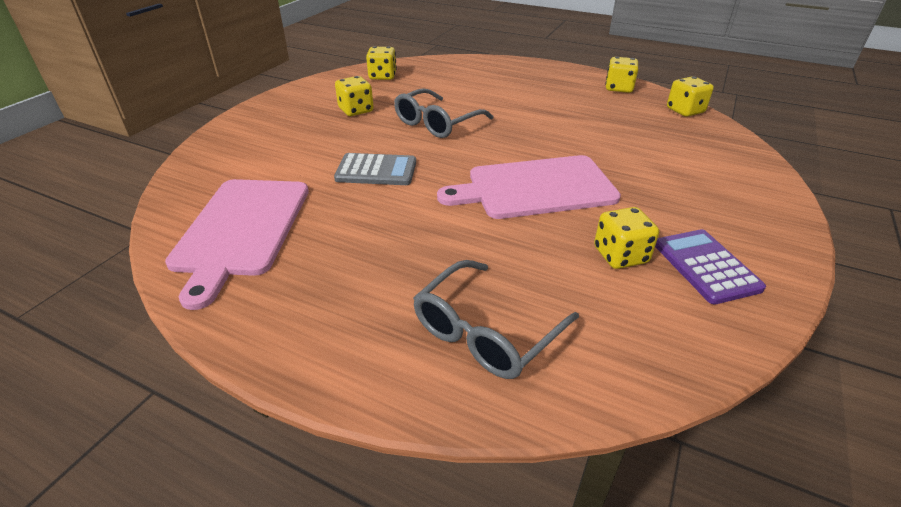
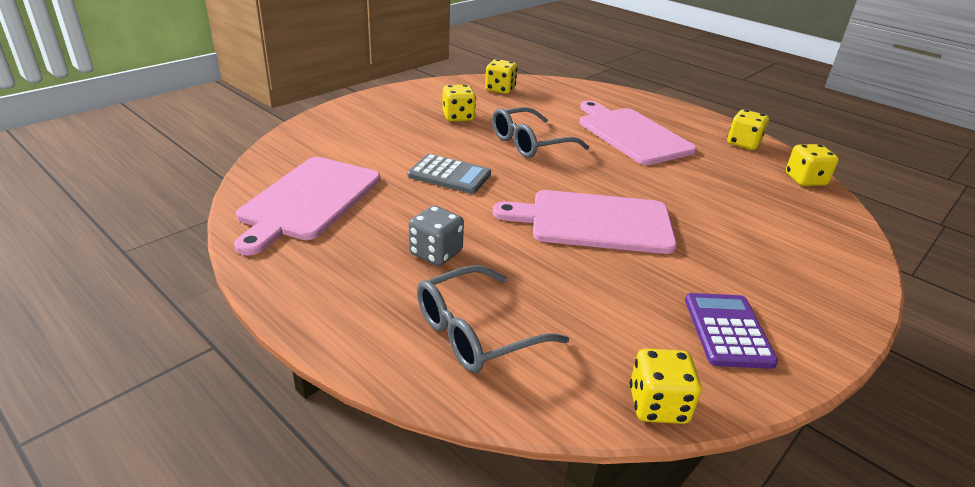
camera: 15 degrees right, 5 degrees down
(403, 256) = (435, 253): none -> grey dice
(522, 97) = (631, 134): none -> pink cutting board
(620, 255) = (643, 300): yellow dice -> yellow dice (658, 405)

